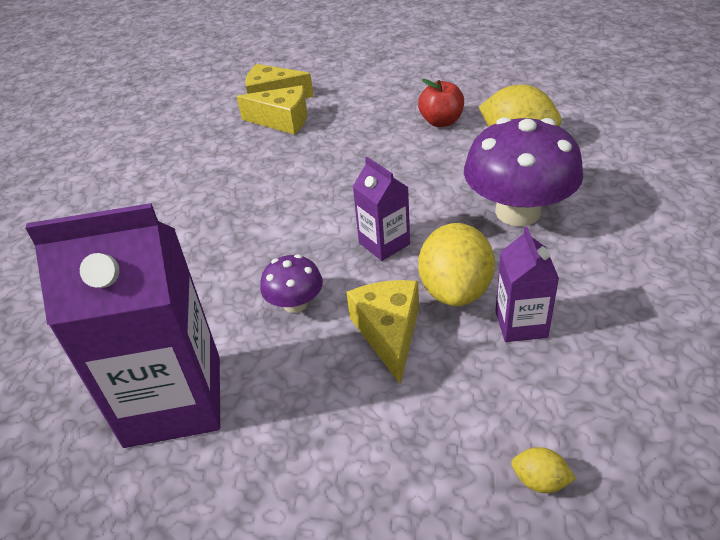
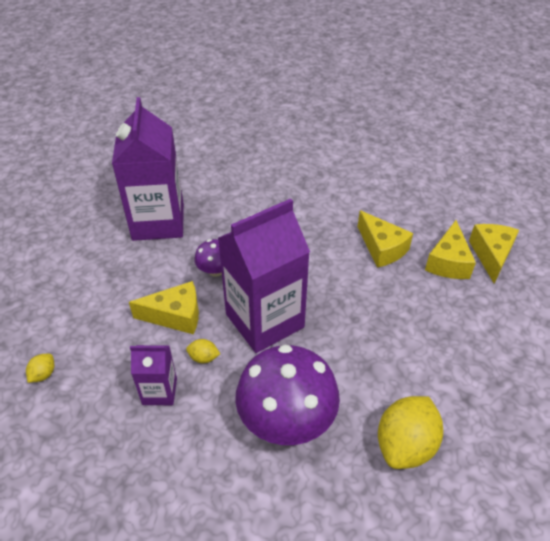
camera: 90 degrees right, 5 degrees up
(258, 162) = (382, 248): none -> yellow cheese
(384, 243) = (264, 321): purple carton -> purple carton, size x2.05
(441, 122) = (443, 382): red apple -> none
(455, 290) = (203, 358): yellow lemon -> yellow lemon, size x0.45

